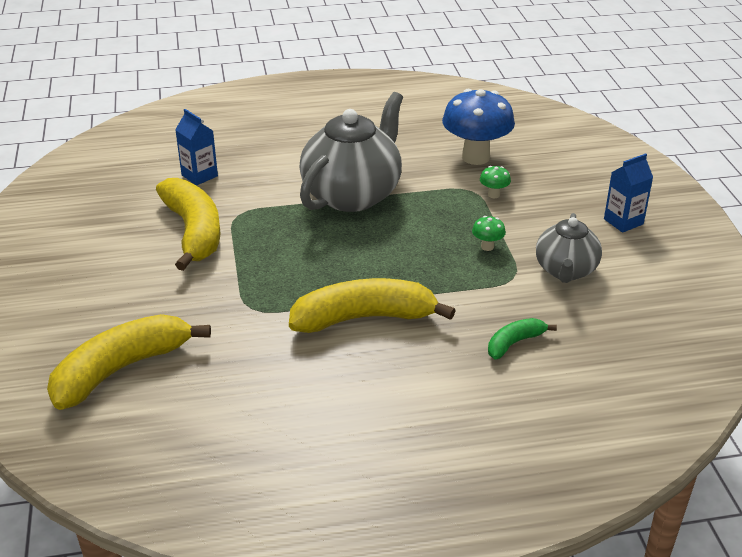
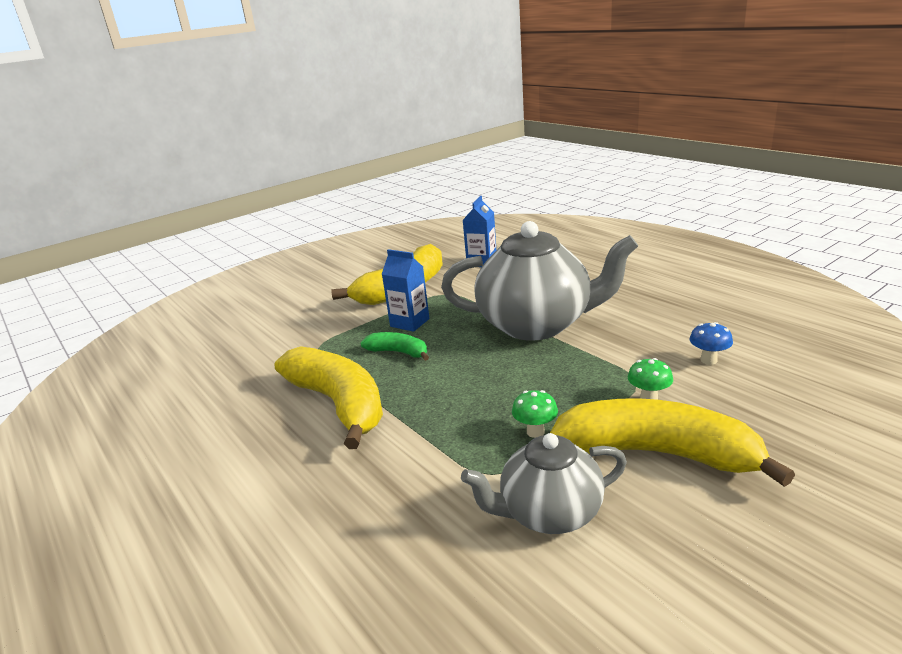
camera: 65 degrees right, 10 degrees down
(121, 369) = (212, 331): yellow banana -> yellow banana (658, 453)
(475, 157) = (708, 360): blue mushroom -> blue mushroom, size x0.41
(514, 343) = (356, 521): green banana -> green banana (398, 352)
(623, 221) = (740, 532): blue carton -> blue carton (409, 323)

